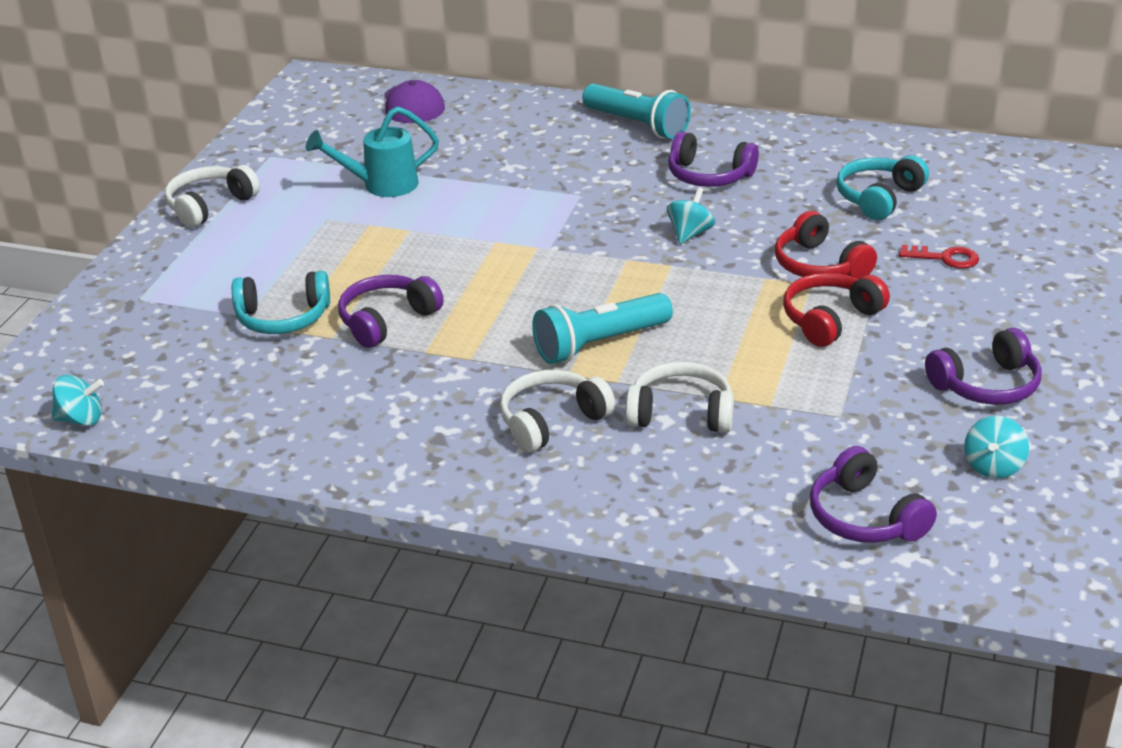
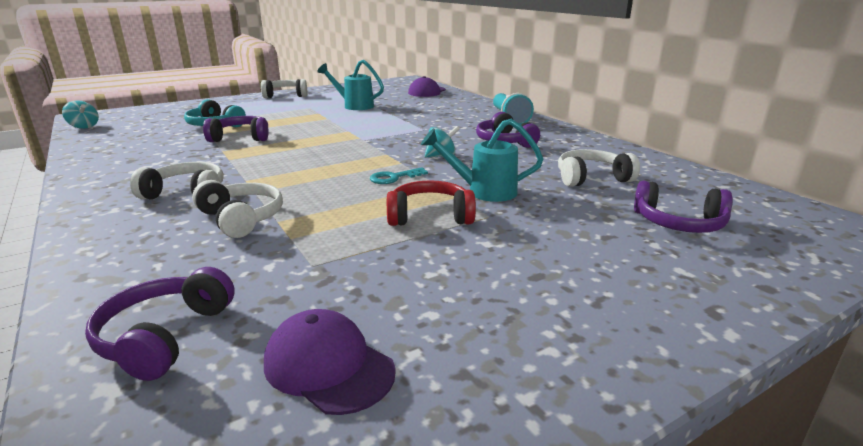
camera: 40 degrees right, 10 degrees down
(599, 344) = (289, 176): turquoise flashlight -> none
(707, 290) = (394, 178): none -> turquoise key
(819, 265) = (483, 191): red headphones -> turquoise watering can
(878, 198) = (591, 178): turquoise headphones -> white headphones
(945, 258) = (581, 219): red key -> none
(986, 385) = (454, 304): purple headphones -> purple headphones (679, 223)
(993, 466) = (328, 366): turquoise spinning top -> purple cap

